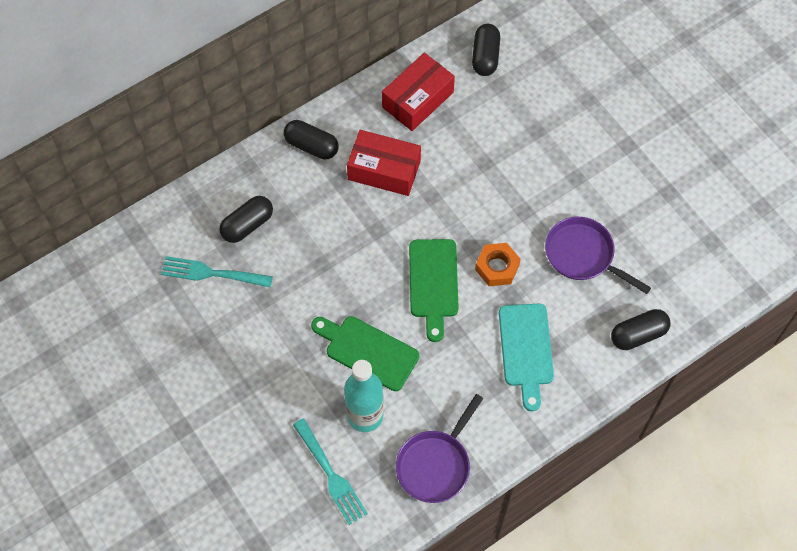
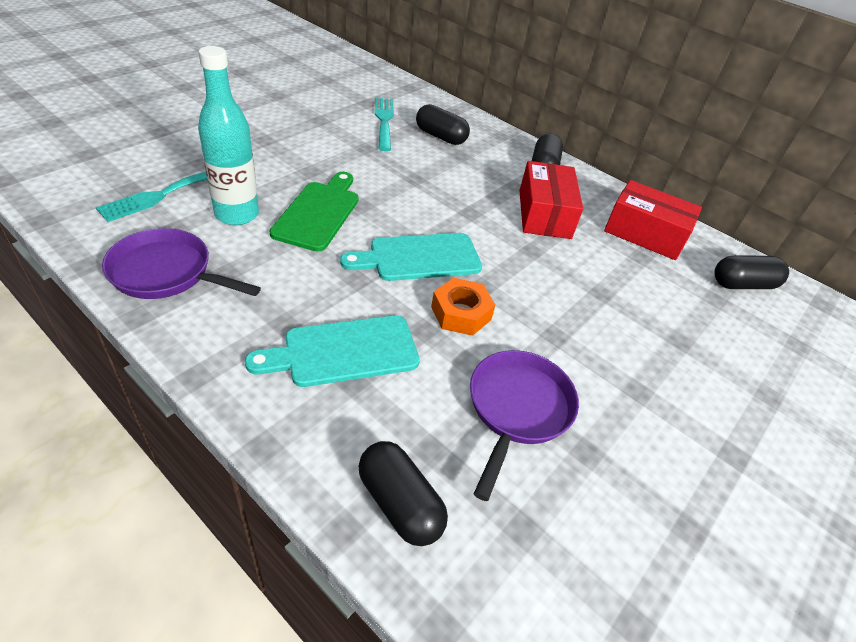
camera: 70 degrees right, 20 degrees down
(433, 283) = (419, 258): green cutting board -> turquoise cutting board

